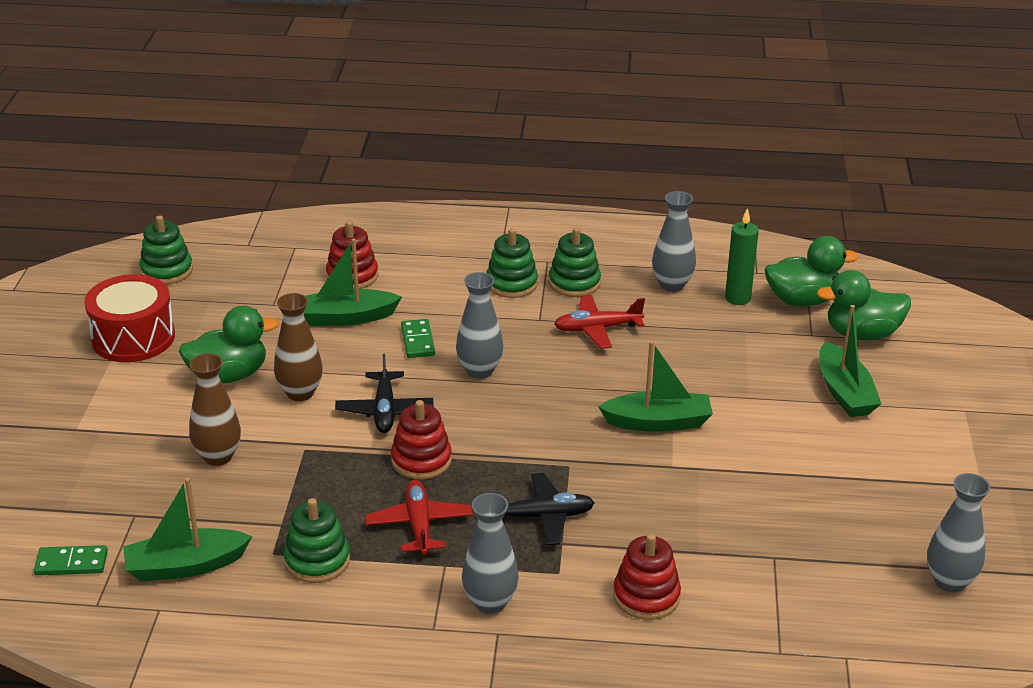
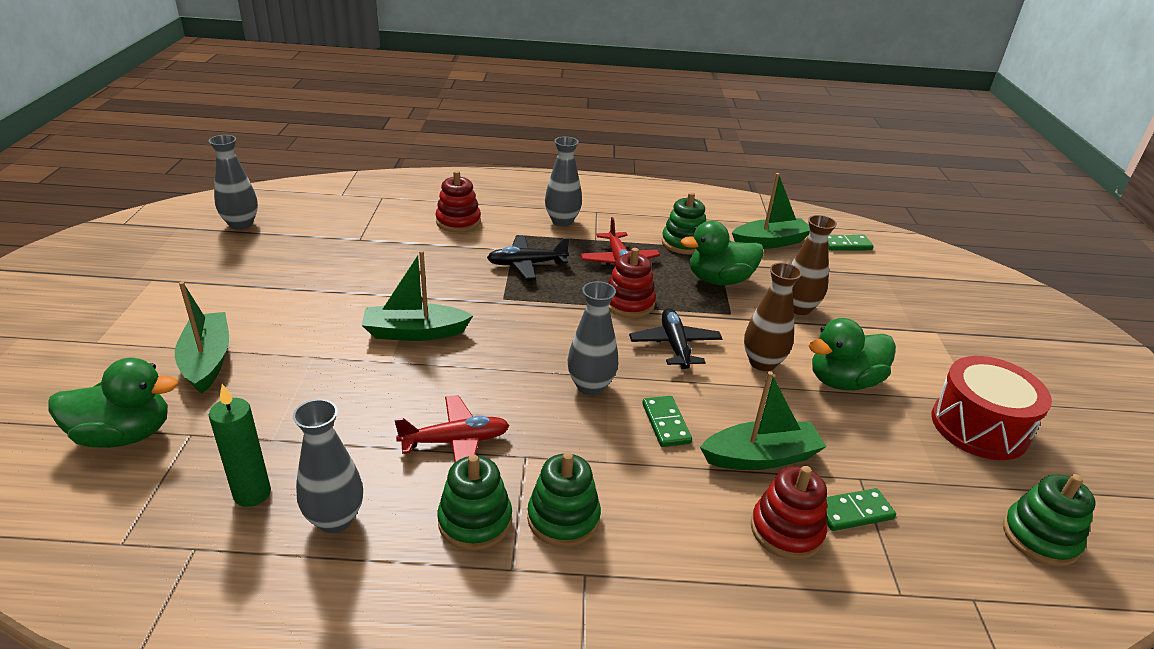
camera: 175 degrees right, 0 degrees up
(295, 285) = (853, 512): none -> green domino
(802, 300) = (162, 491): green duck -> green duck (719, 280)

